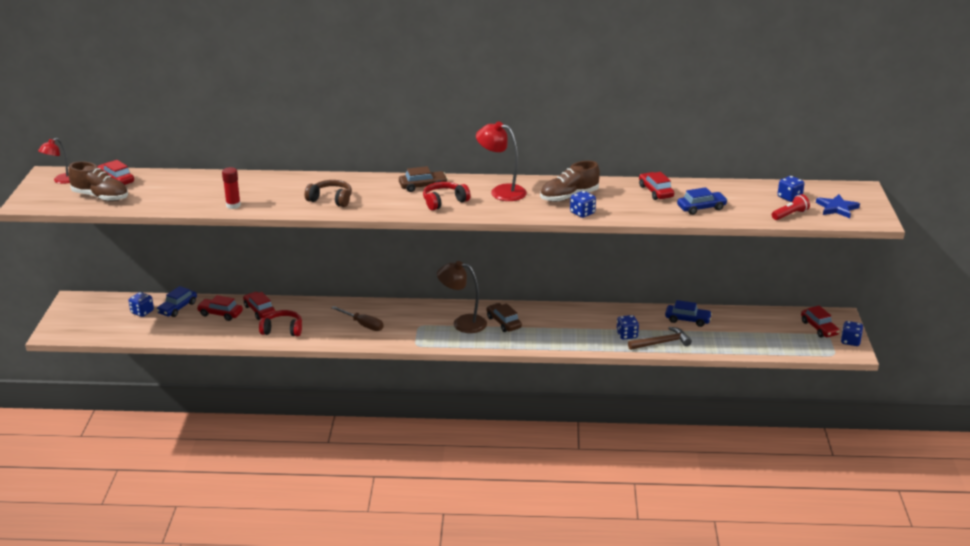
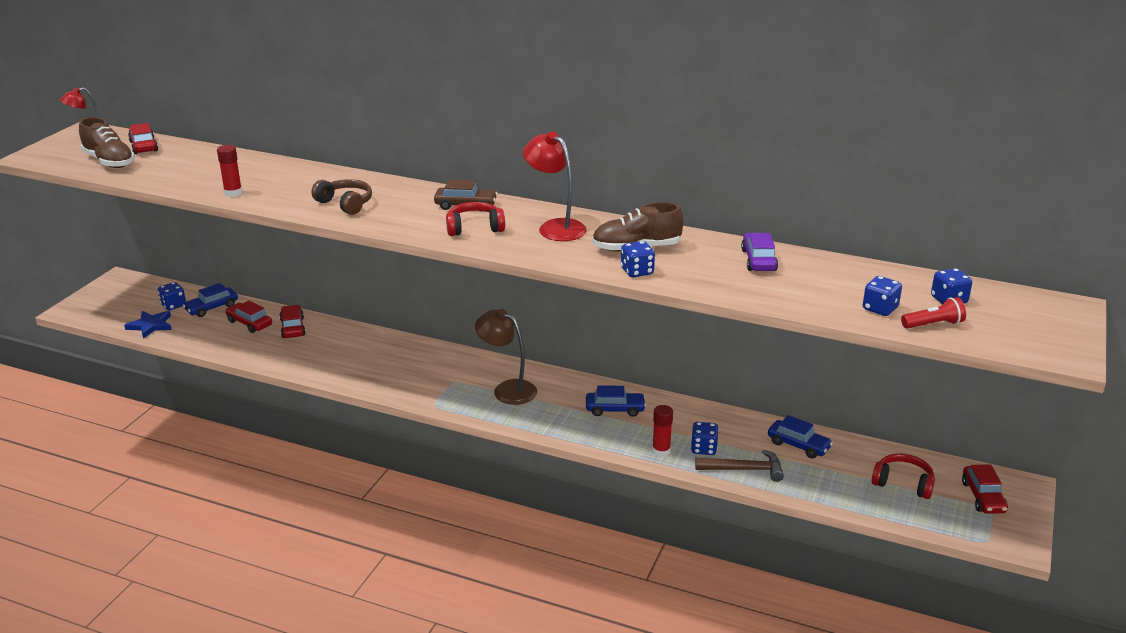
camera: 20 degrees right, 0 degrees up
(282, 330) = (300, 355): red headphones -> red headphones (903, 483)
(363, 325) = (391, 367): brown screwdriver -> none
(503, 322) = (557, 399): brown car -> none
(599, 342) = (661, 451): none -> red glue stick
(655, 191) = (758, 260): red car -> purple car
(701, 208) = (807, 293): blue car -> blue car (615, 409)
(837, 208) = (1013, 328): blue star -> blue star (150, 325)
(850, 341) = (1021, 527): blue dice -> blue dice (880, 309)

